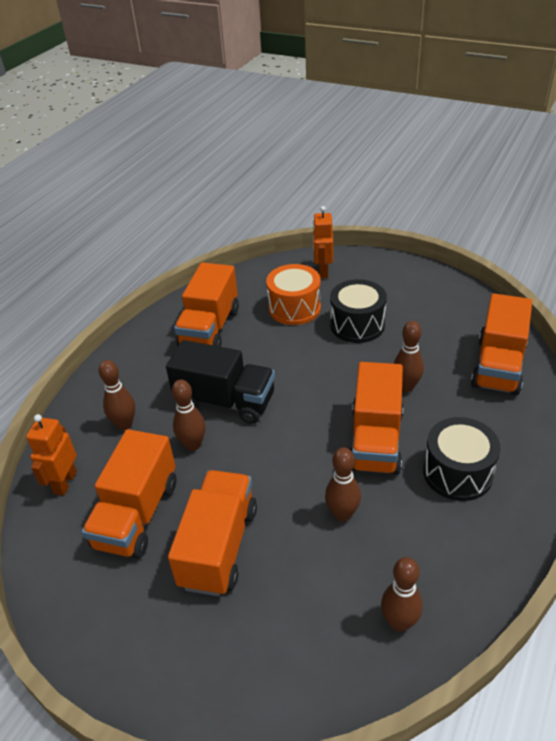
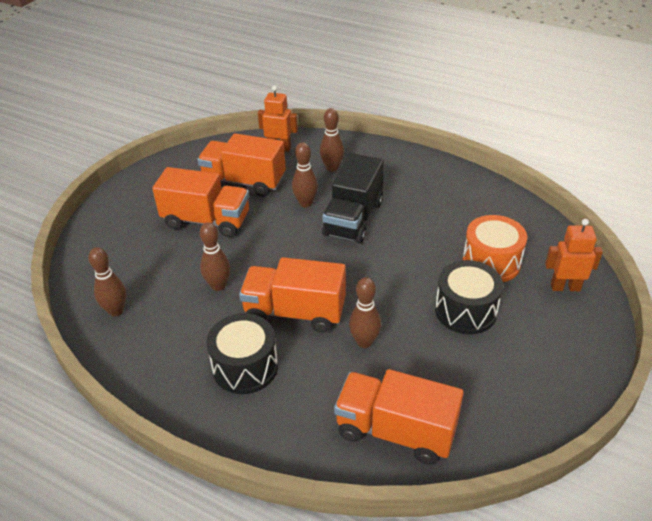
camera: 90 degrees right, 0 degrees up
(210, 328) = (453, 205): orange truck -> none

